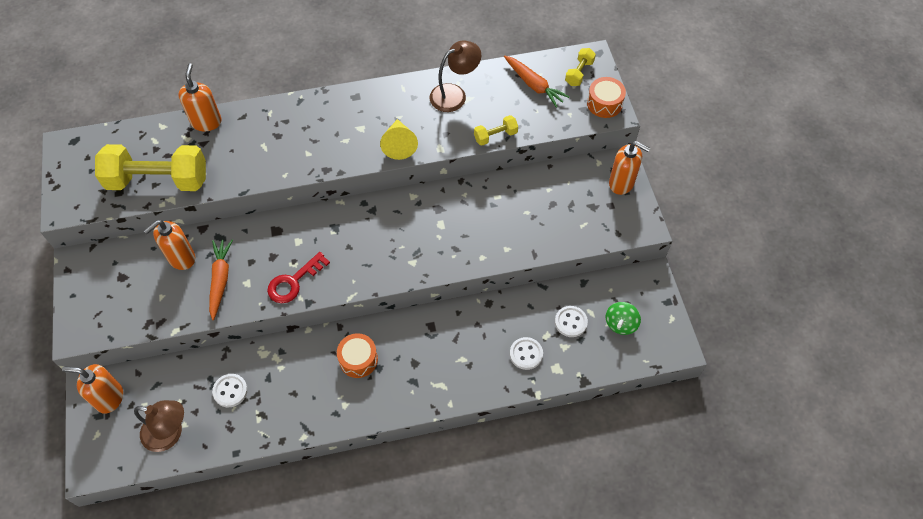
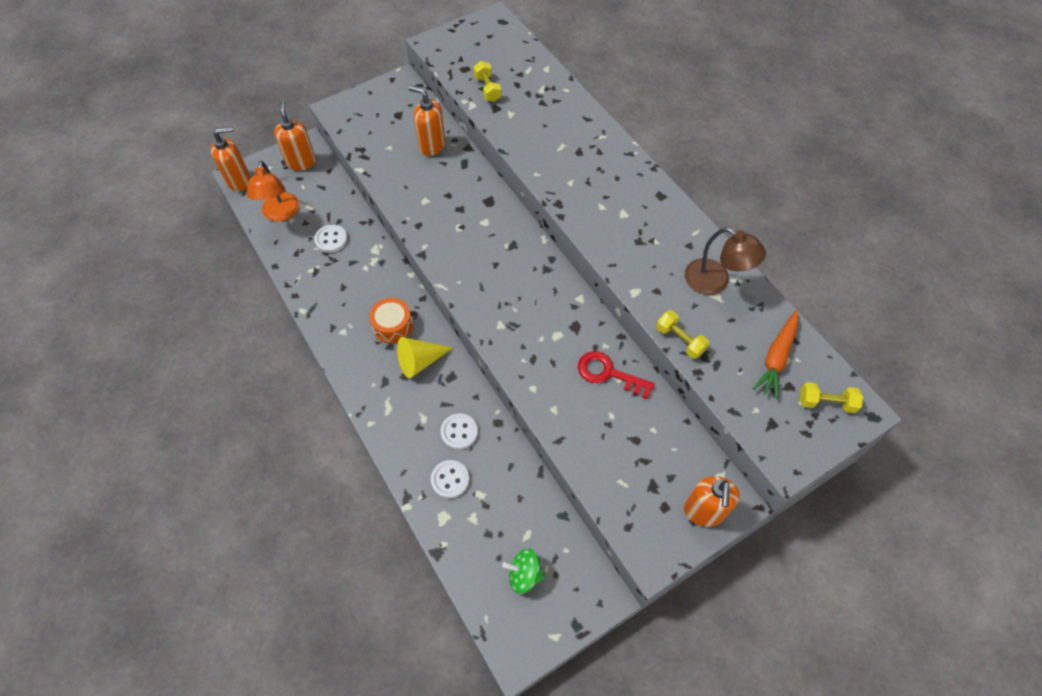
camera: 70 degrees right, 0 degrees up
(158, 180) = (487, 89): yellow dumbbell -> yellow dumbbell, size x0.45
(170, 434) = (280, 214): brown lamp -> orange lamp
(206, 122) = (567, 96): orange soap dispenser -> orange soap dispenser (239, 181)
(220, 280) = (420, 181): orange carrot -> none
(294, 282) = (439, 235): red key -> red key (608, 373)
(399, 144) = (620, 253): yellow cone -> yellow cone (420, 361)
(570, 322) = (506, 516): white button -> white button (459, 432)
(604, 103) = (795, 446): orange drum -> none

